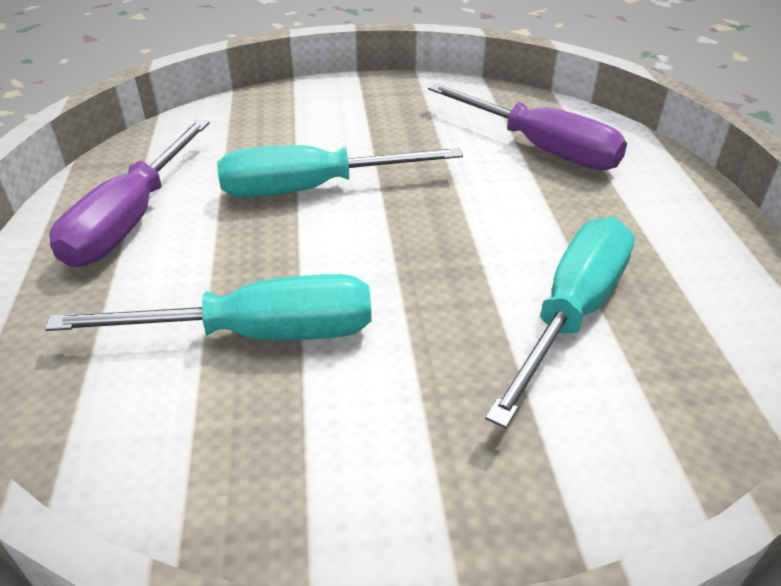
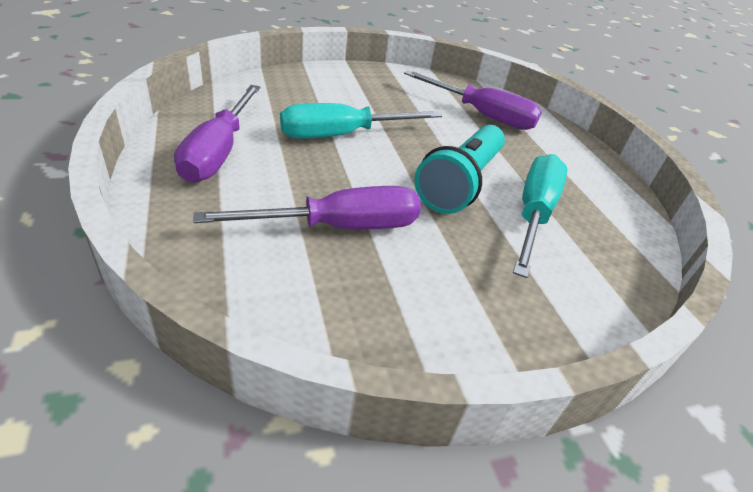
camera: 15 degrees left, 0 degrees up
(258, 334) = (338, 227): turquoise screwdriver -> purple screwdriver
(467, 262) = (460, 183): none -> turquoise flashlight

